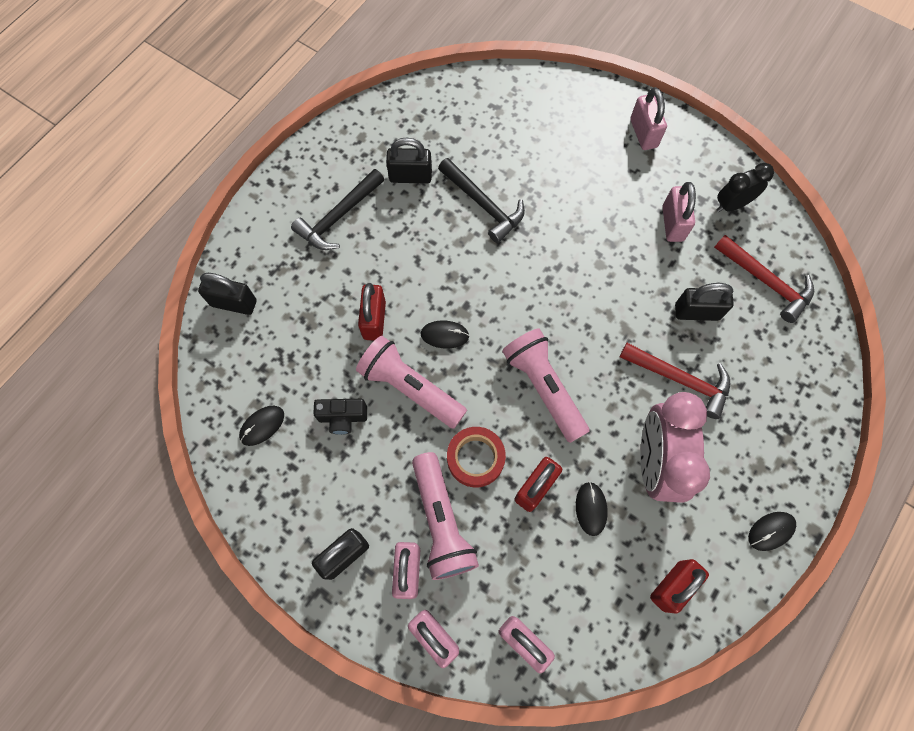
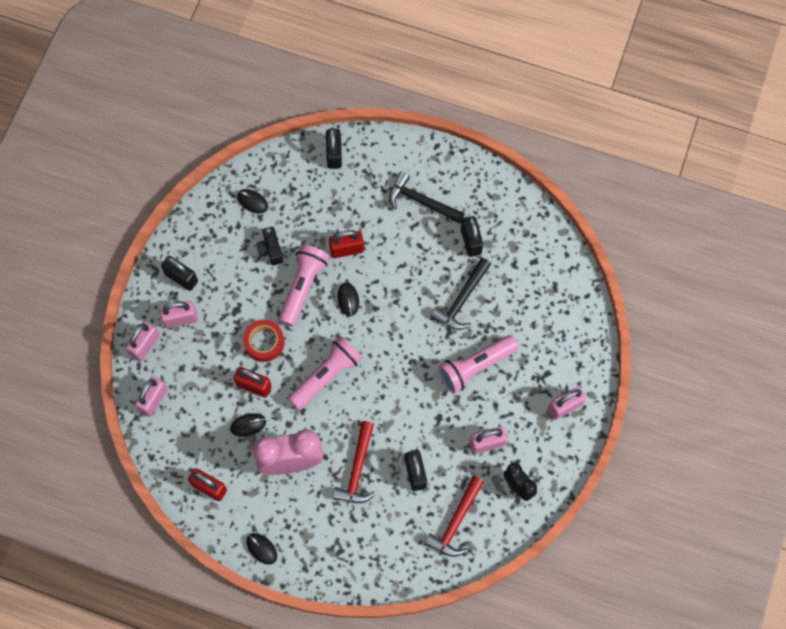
camera: 75 degrees right, 0 degrees up
(441, 521) = (217, 331): pink flashlight -> pink flashlight (475, 366)

